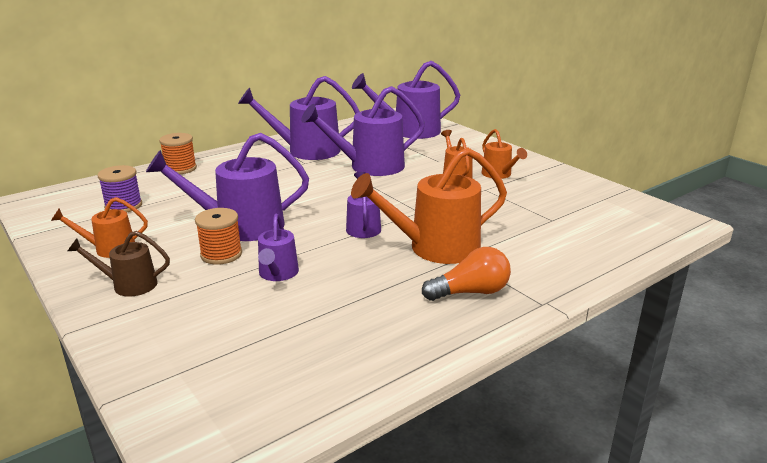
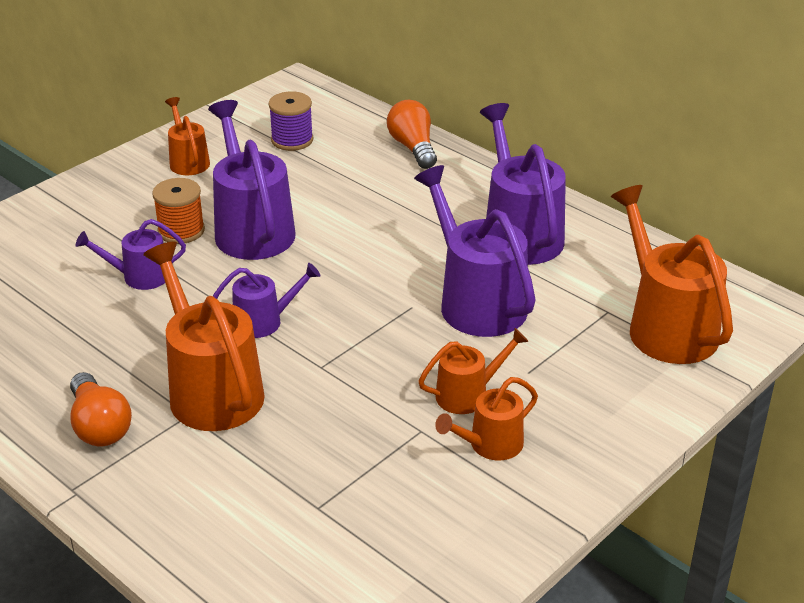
camera: 80 degrees right, 10 degrees up
(129, 285) = (115, 192): brown watering can -> none
(180, 168) = (413, 148): orange spool -> orange light bulb
(410, 131) = (666, 327): purple watering can -> orange watering can

